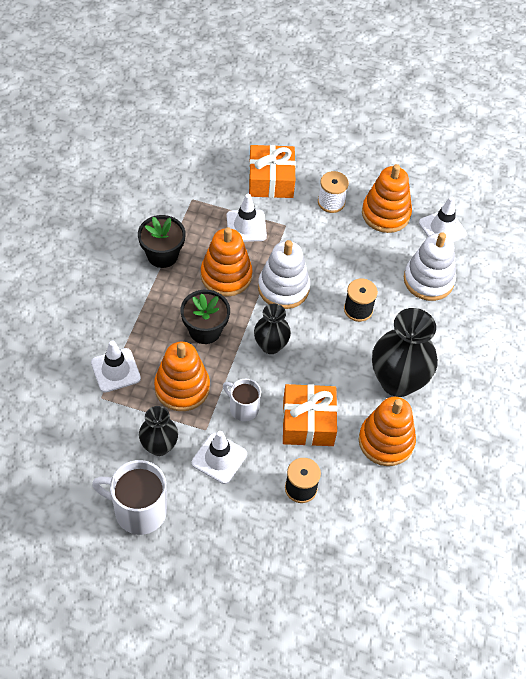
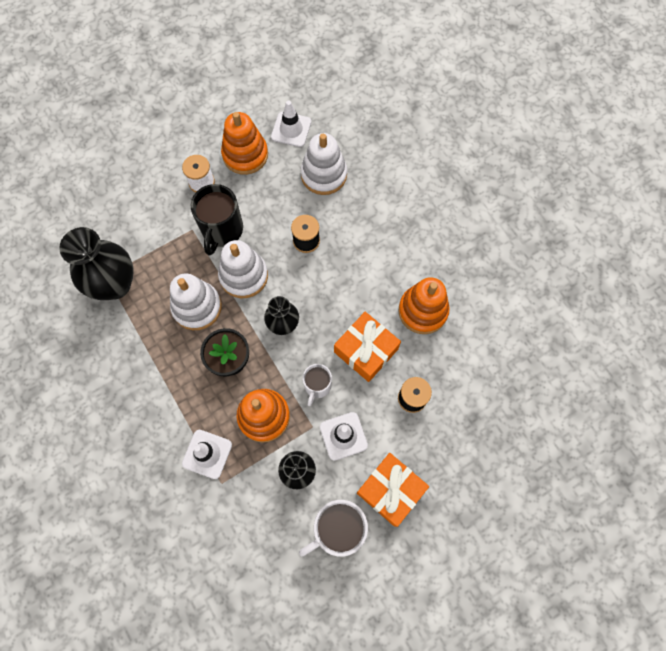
camera: 45 degrees left, 15 degrees up
(162, 255) = (137, 338): black flower pot -> none
(226, 275) = (197, 307): orange stacking toy -> white stacking toy
(243, 408) = (317, 386): white mug -> white mug turned 60 degrees counterclockwise
(246, 226) = (167, 257): white traffic cone -> none
(271, 180) = (143, 206): orange gift -> orange gift (390, 490)
(305, 245) = (222, 230): none -> black mug
(397, 381) = (384, 264): black vase -> black vase (115, 284)

